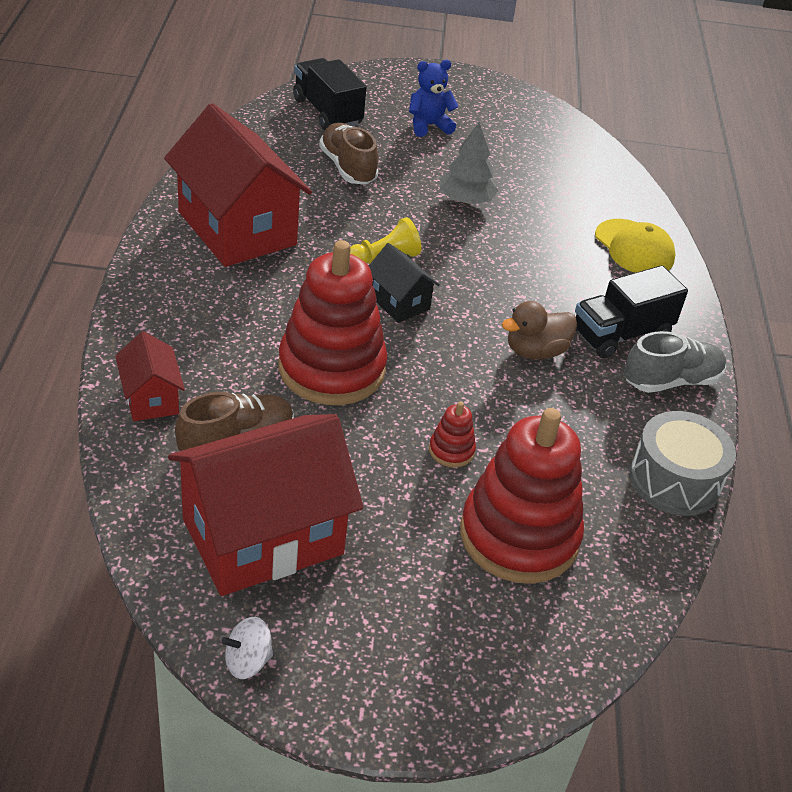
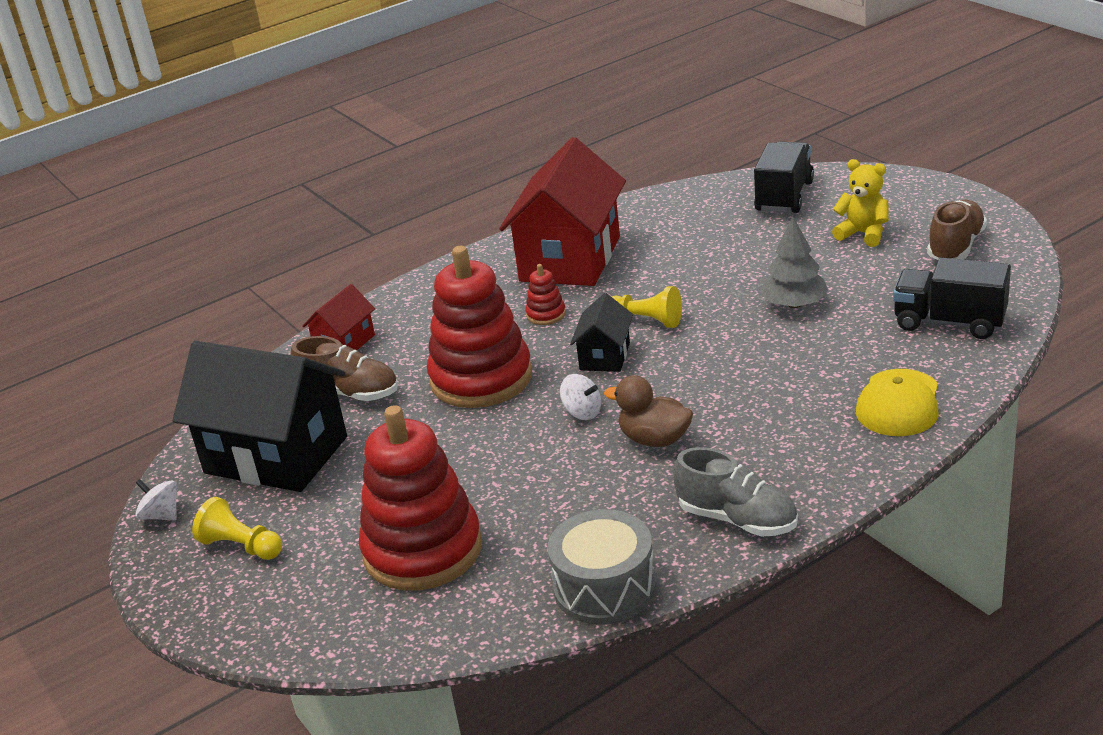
camera: 60 degrees right, 10 degrees down
(263, 536) = (276, 455): red house -> black house
(347, 167) = (730, 244): brown shoe -> brown shoe (955, 247)
(372, 635) = (241, 546): none -> yellow pawn
(428, 126) = (863, 234): blue teddy bear -> yellow teddy bear
(451, 450) = (472, 471): red stacking toy -> red stacking toy (546, 314)
(454, 357) = (582, 412): none -> white spinning top
(621, 334) = (755, 463): black truck -> black truck (949, 322)

